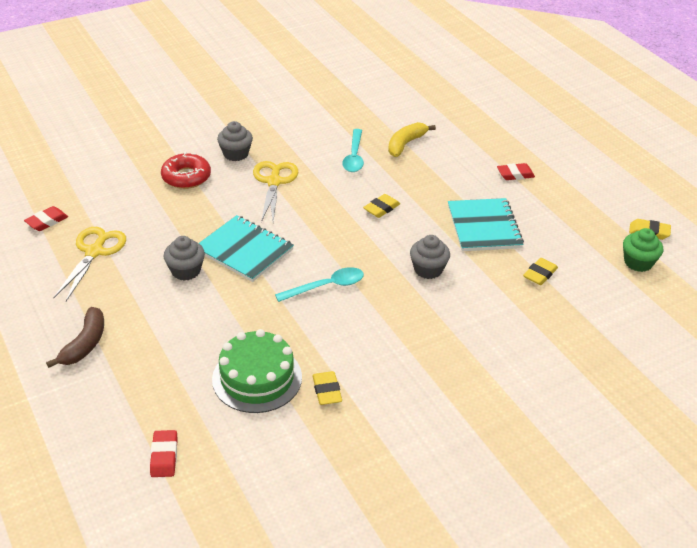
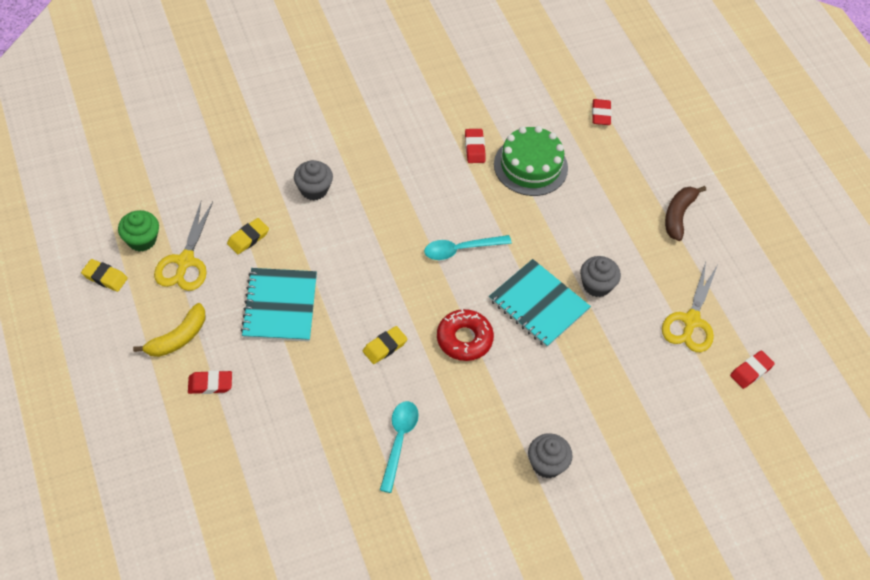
camera: 175 degrees left, 15 degrees up
(186, 177) = (606, 427): red donut -> red donut (464, 339)
(274, 182) = (502, 405): yellow scissors -> yellow scissors (185, 261)
(327, 391) = (474, 148): yellow eraser -> red eraser
(405, 144) = (328, 458): yellow banana -> yellow banana (178, 338)
(428, 269) = (357, 257): grey cupcake -> grey cupcake (314, 189)

